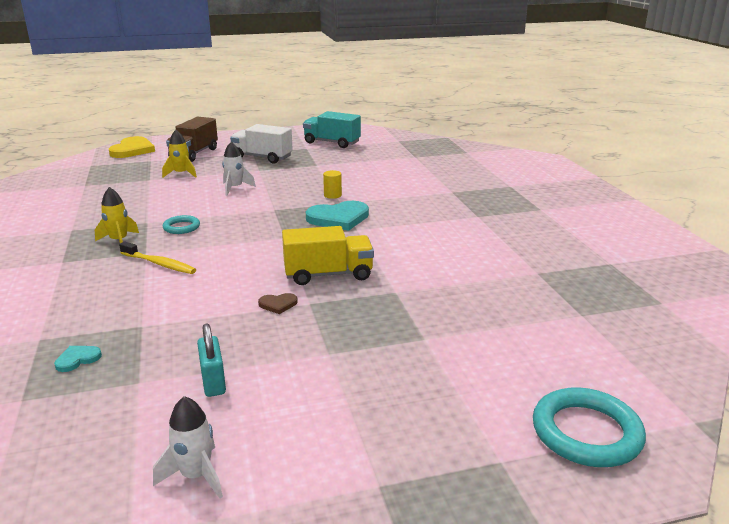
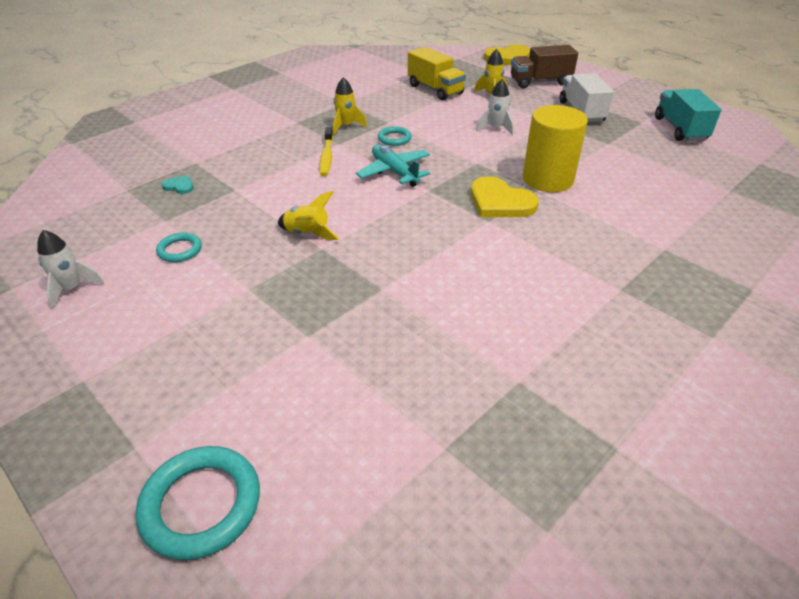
camera: 60 degrees right, 15 degrees up
(213, 382) = (180, 250): turquoise padlock -> turquoise ring
(237, 242) = (394, 172): none -> turquoise plane
(278, 304) = (307, 234): brown heart -> yellow rocket
(328, 274) = (380, 239): yellow truck -> yellow truck (435, 89)
(332, 195) = (547, 179): yellow cylinder -> yellow cylinder, size x2.48
(338, 218) = (500, 202): turquoise heart -> yellow heart

